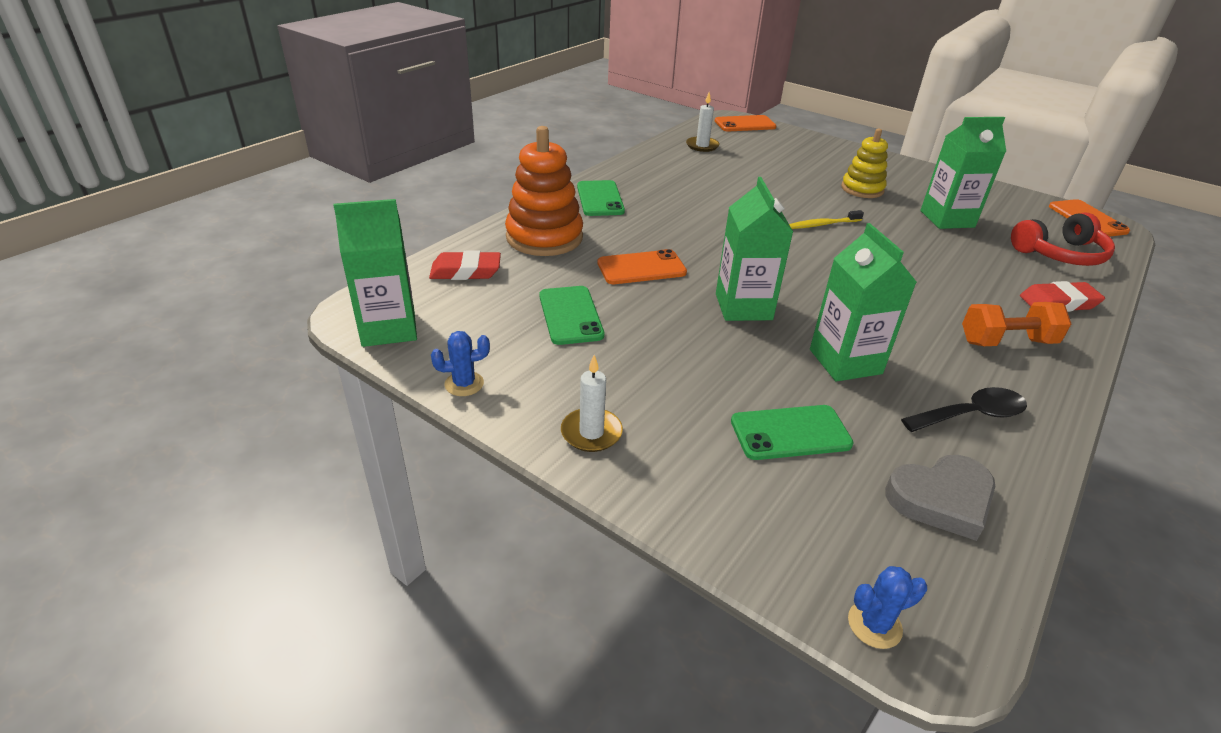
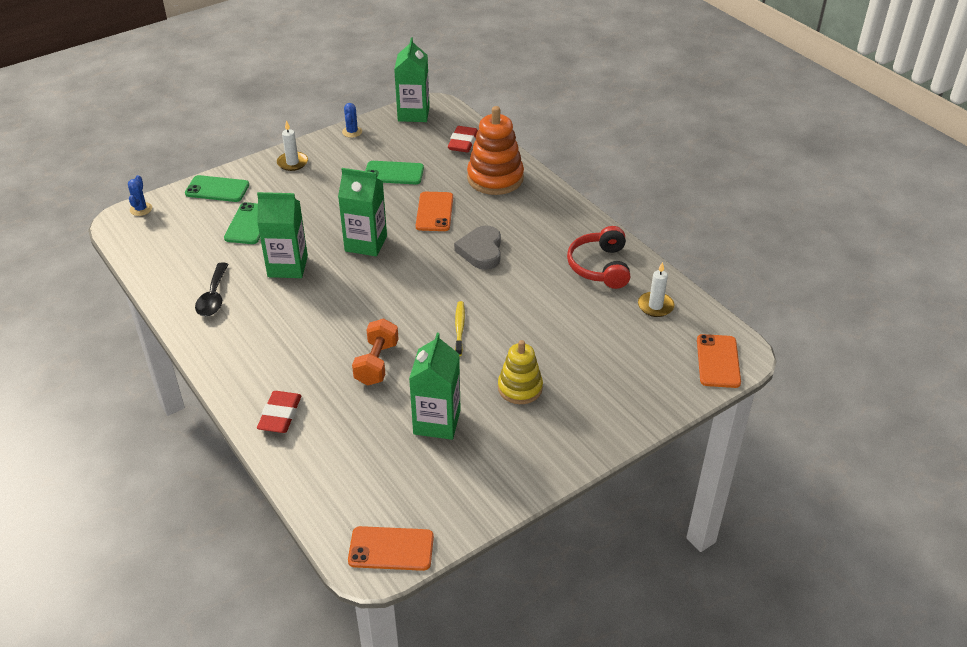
camera: 110 degrees right, 5 degrees up
(600, 199) = (549, 215): green phone -> green phone (217, 189)
(941, 499) = (175, 256): grey heart -> grey heart (481, 251)
(1006, 342) = (258, 353): orange dumbbell -> orange dumbbell (377, 363)
(1060, 254) = (341, 470): red headphones -> red headphones (600, 266)

